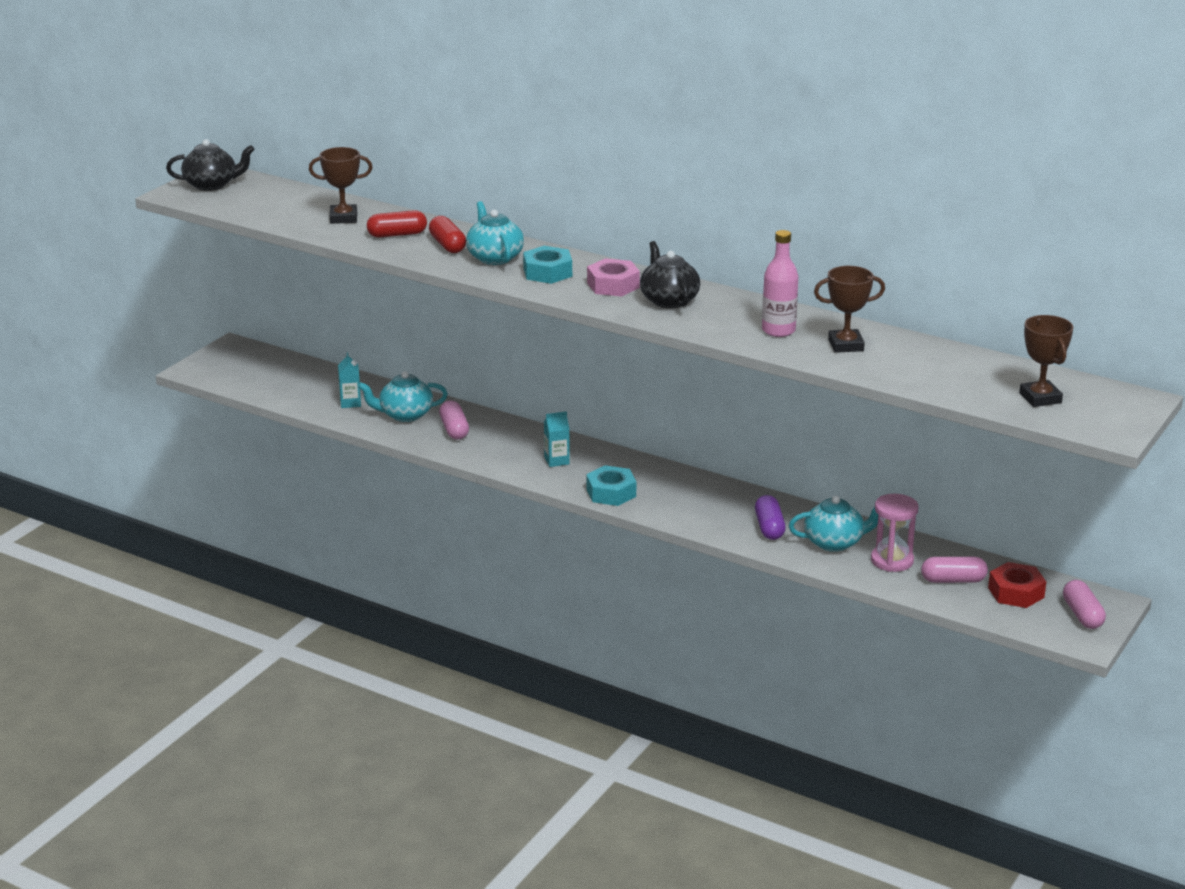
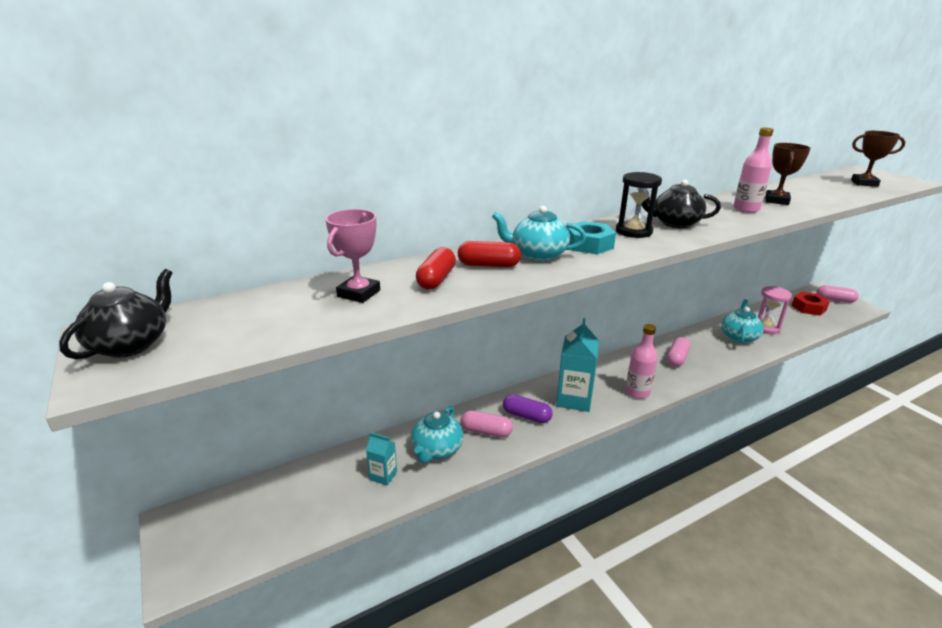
camera: 60 degrees left, 0 degrees up
(343, 218) = (358, 293): brown trophy -> pink trophy
(556, 461) = (574, 399): turquoise carton -> turquoise carton, size x1.91
(611, 493) = (637, 392): turquoise nut -> pink bottle
(613, 285) = (633, 231): pink nut -> black hourglass
(769, 527) = (712, 351): purple capsule -> purple capsule (526, 416)
(953, 580) = (792, 319): pink capsule -> pink capsule (677, 358)

